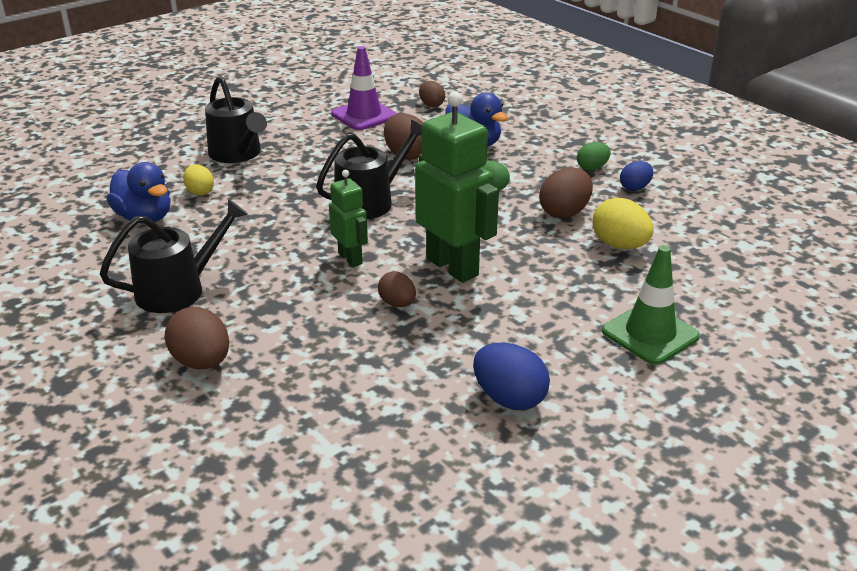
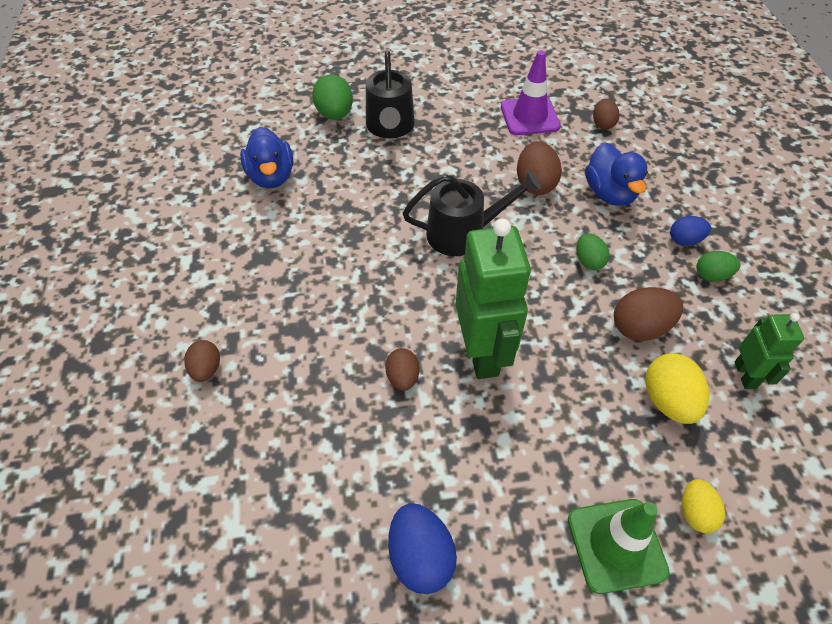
camera: 30 degrees right, 20 degrees up
(172, 159) = (335, 114): none -> green egg
(178, 290) = (242, 274): black watering can -> none
(200, 192) = (331, 162): yellow egg -> yellow egg (695, 512)
(202, 362) = (206, 369): brown egg -> brown egg, size x0.63
(350, 258) = (400, 299): green robot -> green robot (745, 375)
(635, 188) = (740, 324): blue egg -> blue egg (684, 240)

